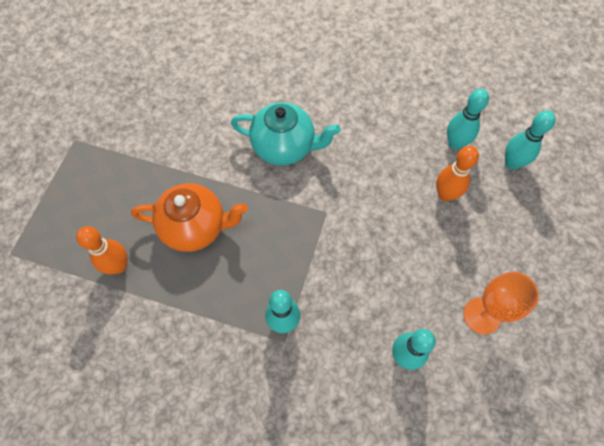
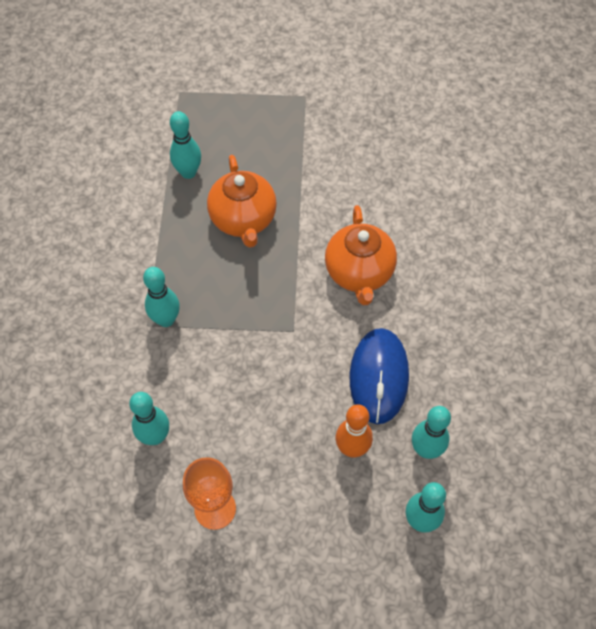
camera: 75 degrees right, 5 degrees down
(119, 266) = (188, 172): orange bowling pin -> turquoise bowling pin
(284, 146) = (359, 273): turquoise teapot -> orange teapot
(386, 158) = (379, 377): none -> blue mouse

